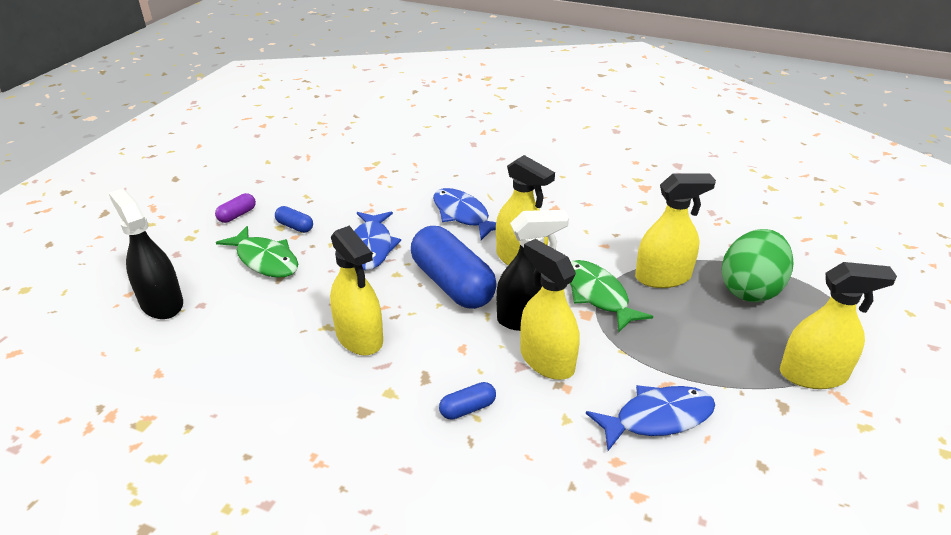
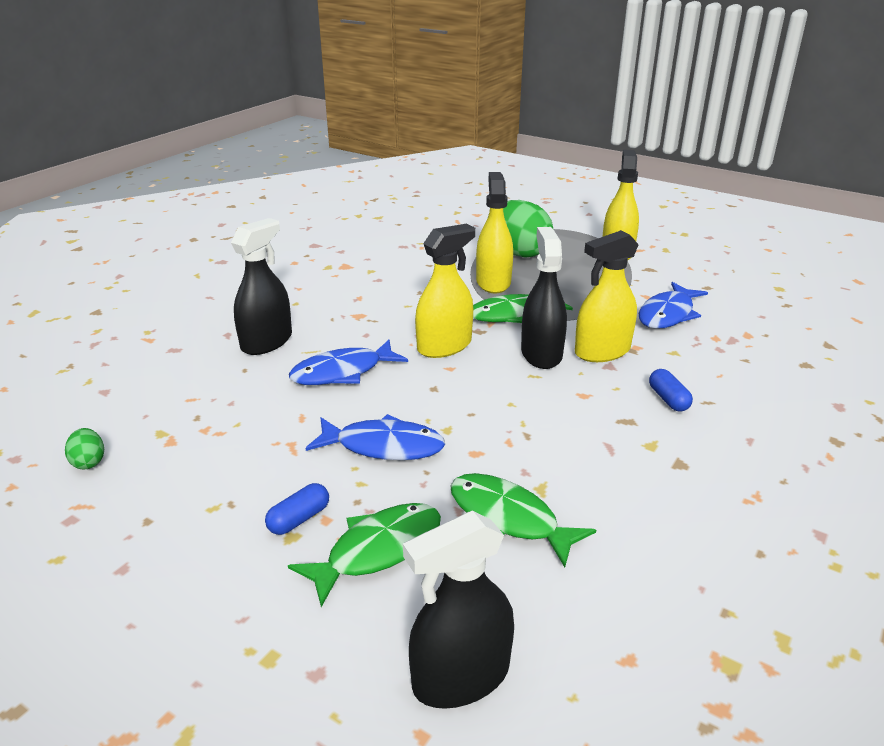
camera: 80 degrees left, 5 degrees down
(237, 215) = (227, 592): purple capsule -> none
(293, 312) = (508, 518): none -> green fish
(345, 148) = (89, 462): none -> green egg
(359, 337) = (562, 462): yellow spray bottle -> none
(452, 284) = (477, 391): blue capsule -> none
(496, 175) = (267, 342): none -> black spray bottle
(657, 418) = (668, 314): blue fish -> blue fish turned 135 degrees counterclockwise

